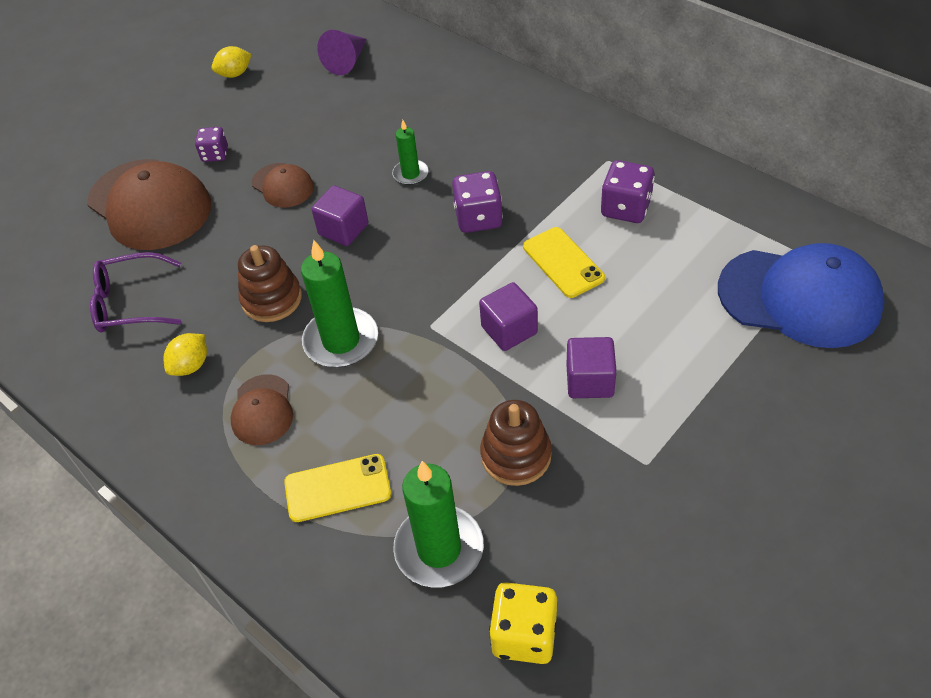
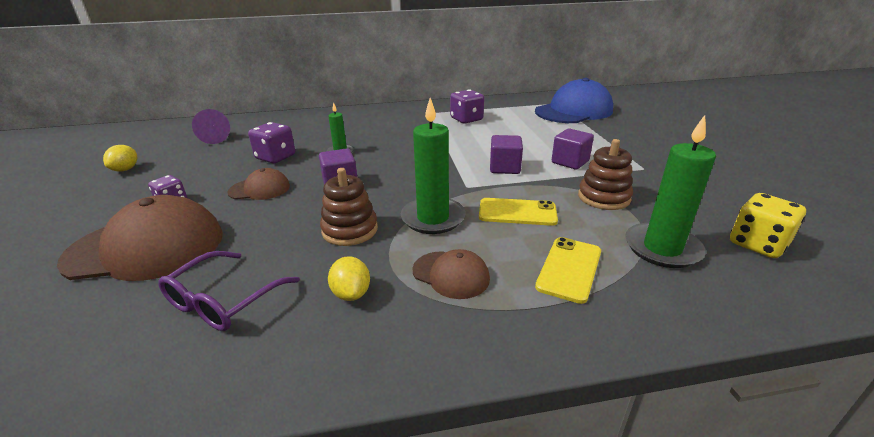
camera: 55 degrees left, 20 degrees down
(478, 218) = (409, 148): purple dice -> purple dice (275, 157)
(563, 262) = (478, 141): yellow phone -> yellow phone (517, 212)

